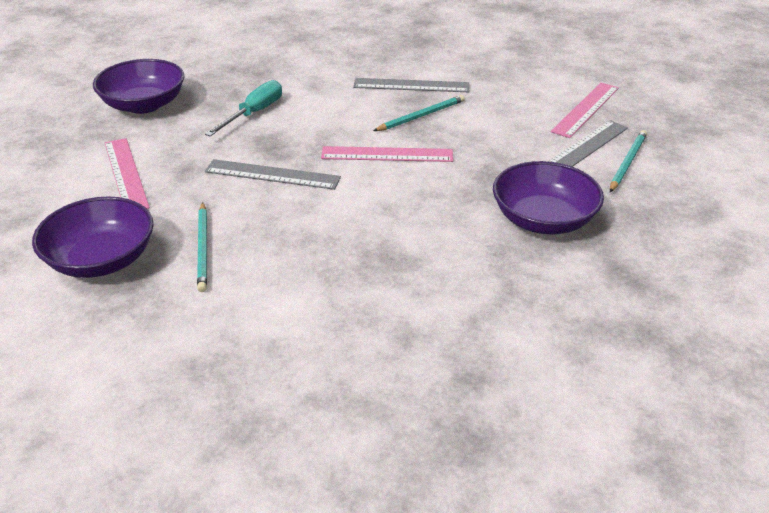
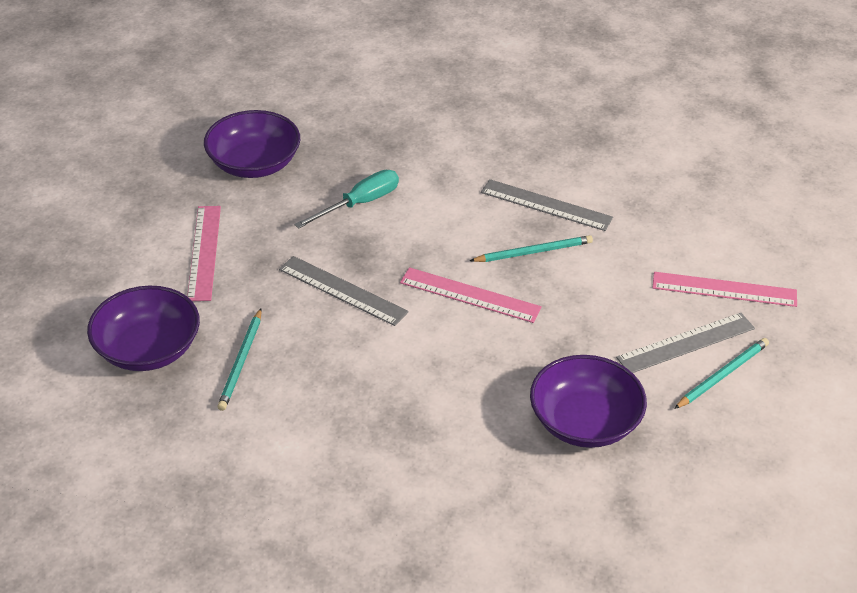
camera: 20 degrees right, 5 degrees up
(586, 109) = (724, 289): pink ruler -> pink ruler turned 45 degrees clockwise

